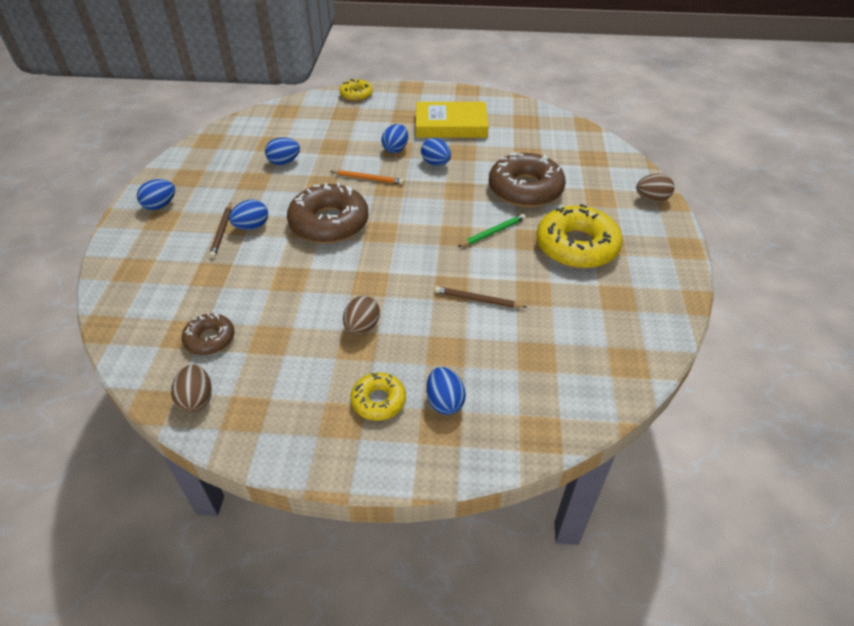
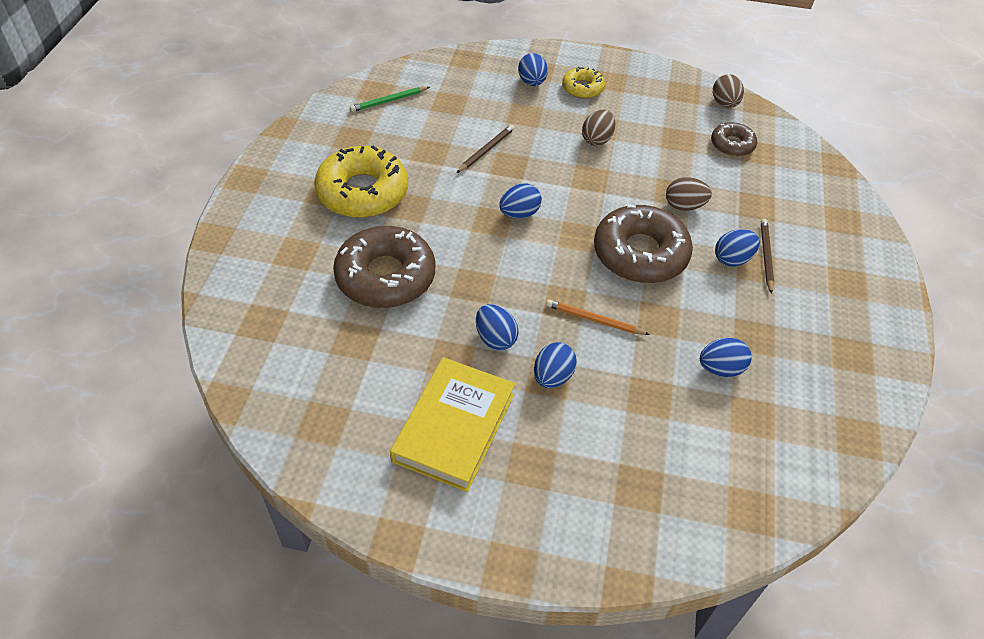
camera: 175 degrees left, 5 degrees up
(160, 205) = (862, 305): blue egg -> blue egg (519, 214)
(356, 95) = (621, 550): yellow donut -> none
(451, 125) = (454, 427): yellow book -> yellow book turned 75 degrees counterclockwise
(478, 300) = (486, 150): brown pencil -> brown pencil turned 75 degrees counterclockwise
(493, 232) = (449, 219): green pencil -> green pencil (389, 101)
(651, 199) = (234, 242): brown egg -> brown egg (684, 206)

